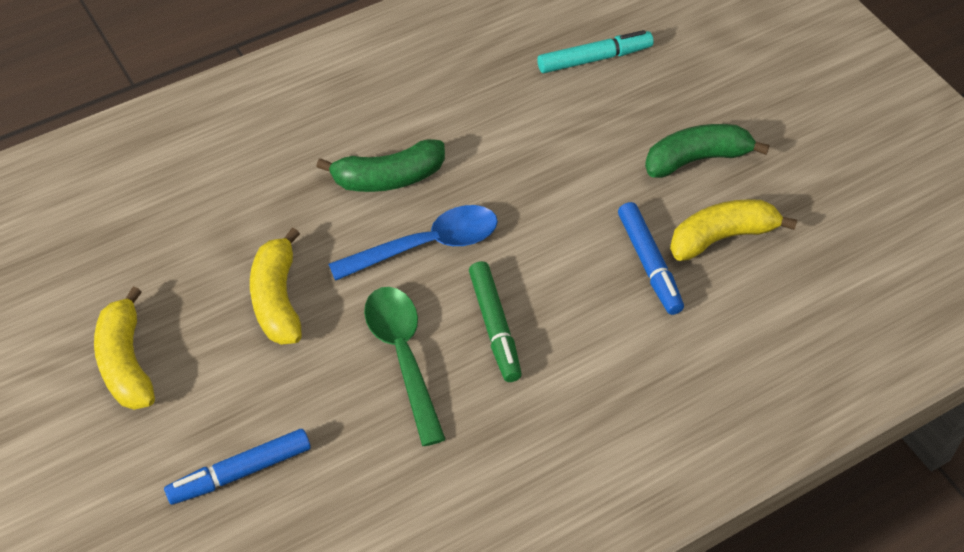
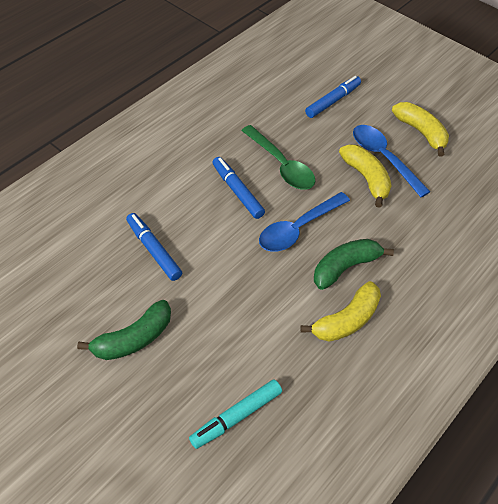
camera: 160 degrees right, 0 degrees up
(225, 327) = (384, 158): none -> blue spoon
(495, 327) = (237, 191): green marker -> blue marker
(721, 237) = (107, 280): yellow banana -> yellow banana (346, 320)

